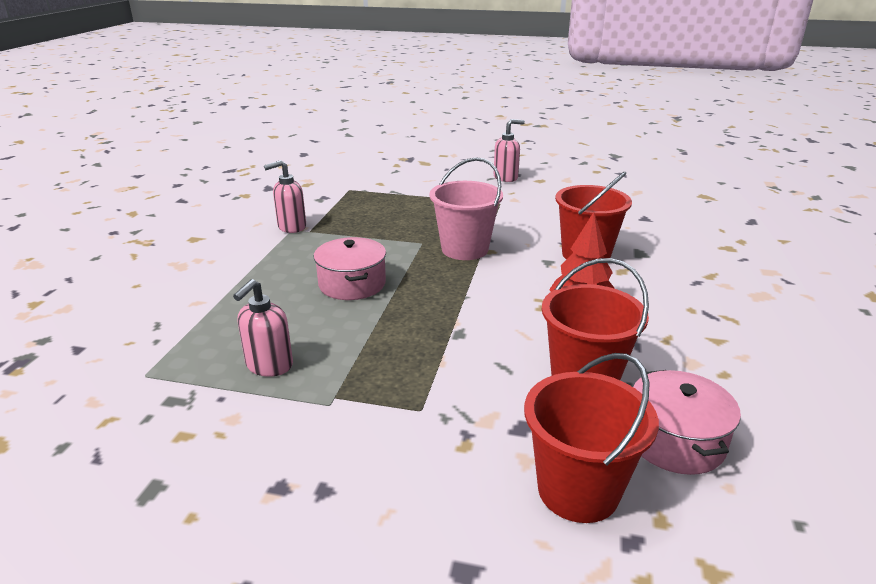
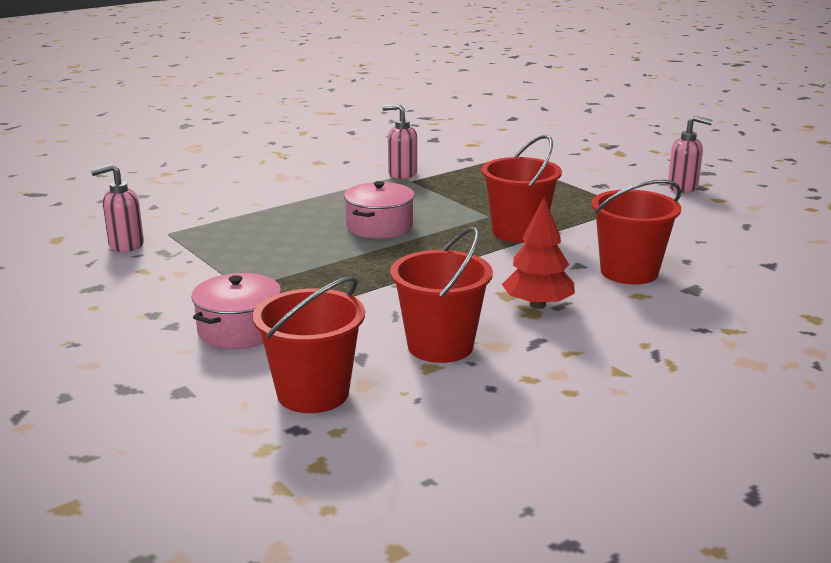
camera: 40 degrees right, 5 degrees down
(269, 366) = (242, 254): pink soap dispenser -> pink soap dispenser (125, 245)
(465, 249) = (518, 232): pink bucket -> red bucket
(675, 440) = (435, 404): pink pot -> pink pot (239, 330)

